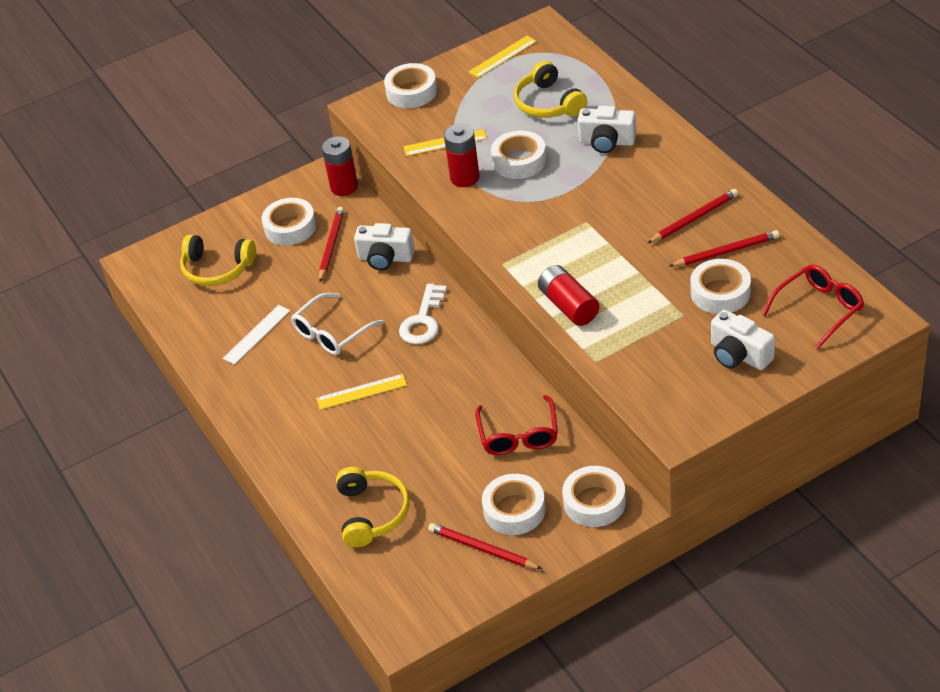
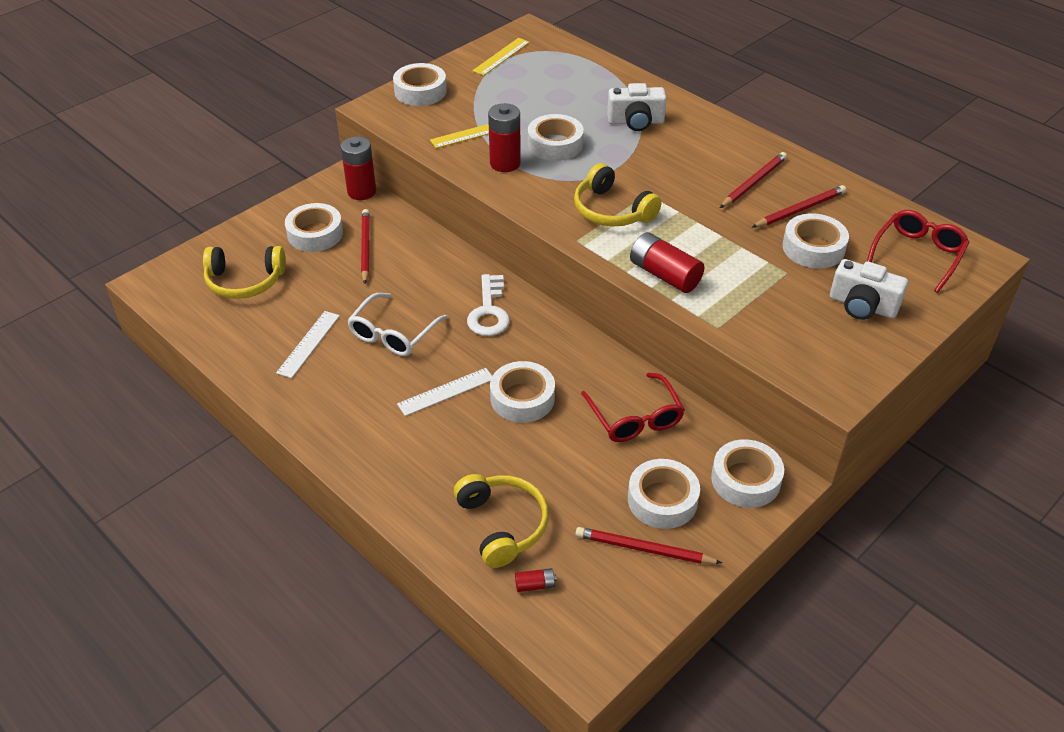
camera: 20 degrees left, 0 degrees up
(361, 392) = (446, 391): yellow ruler -> white ruler
(382, 565) = (535, 585): none -> red battery
(385, 258) = (427, 254): white camera -> none
(425, 405) = (522, 398): none -> white tape
(548, 103) = (563, 93): yellow headphones -> yellow headphones (611, 210)

